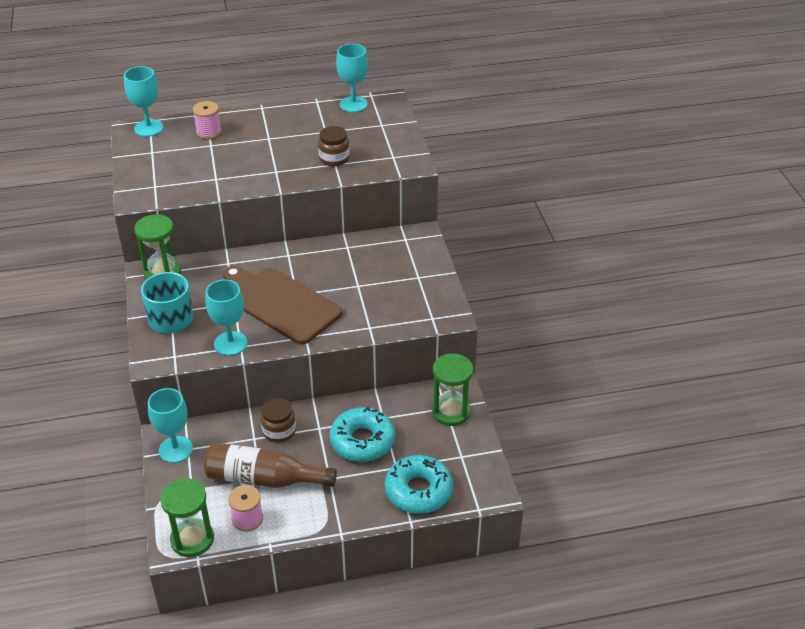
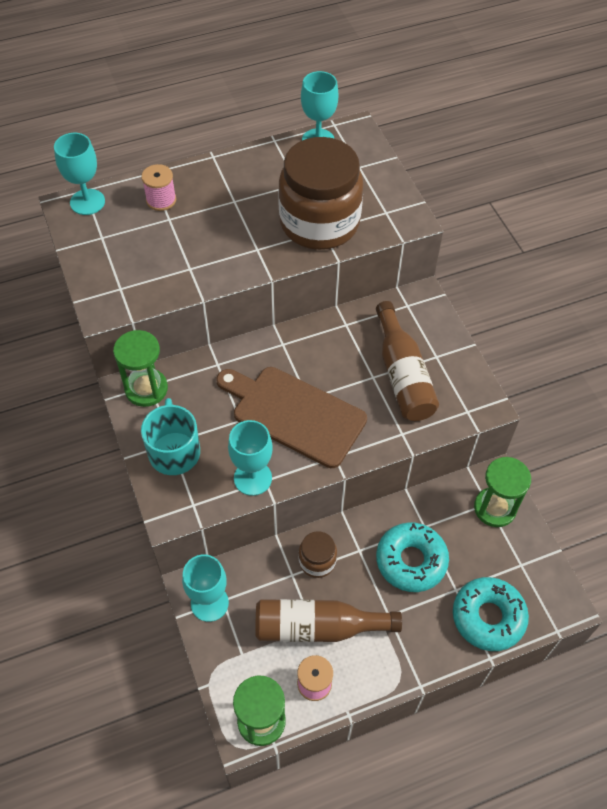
camera: 10 degrees left, 15 degrees up
(334, 159) = (319, 223): brown jar -> brown jar, size x2.26
(384, 287) = (402, 375): none -> brown bottle

